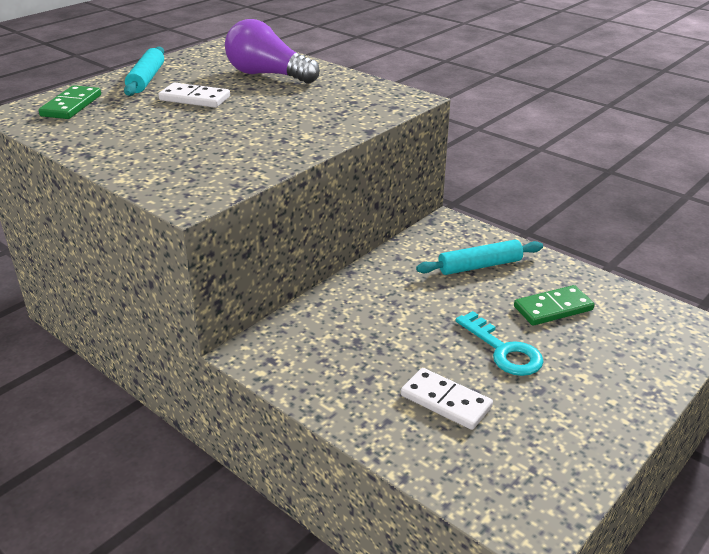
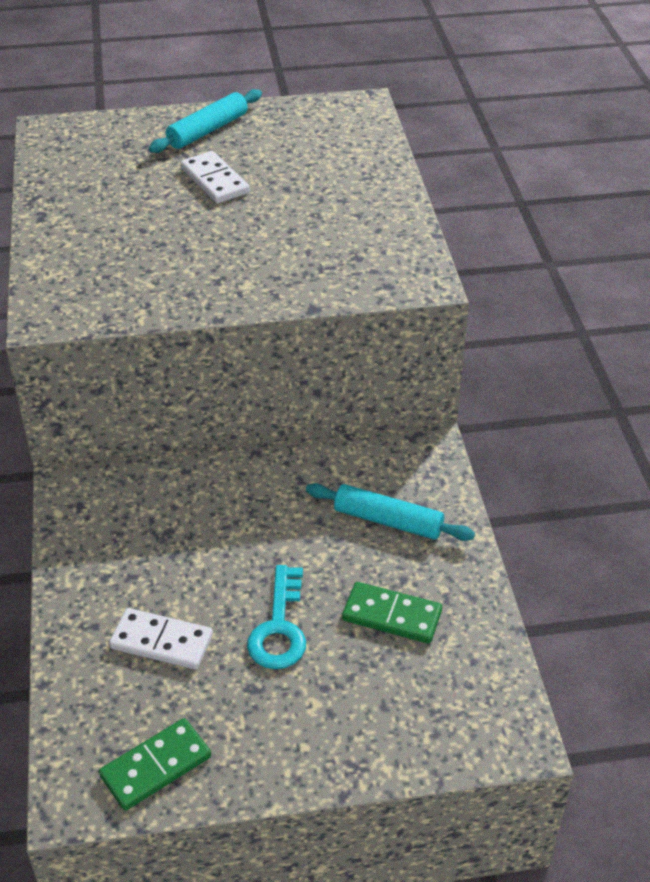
camera: 40 degrees right, 10 degrees up
(71, 105) = (102, 141): green domino -> green domino (156, 767)
(268, 75) = (328, 175): purple light bulb -> none
(446, 401) = (162, 641): white domino -> white domino turned 60 degrees counterclockwise

